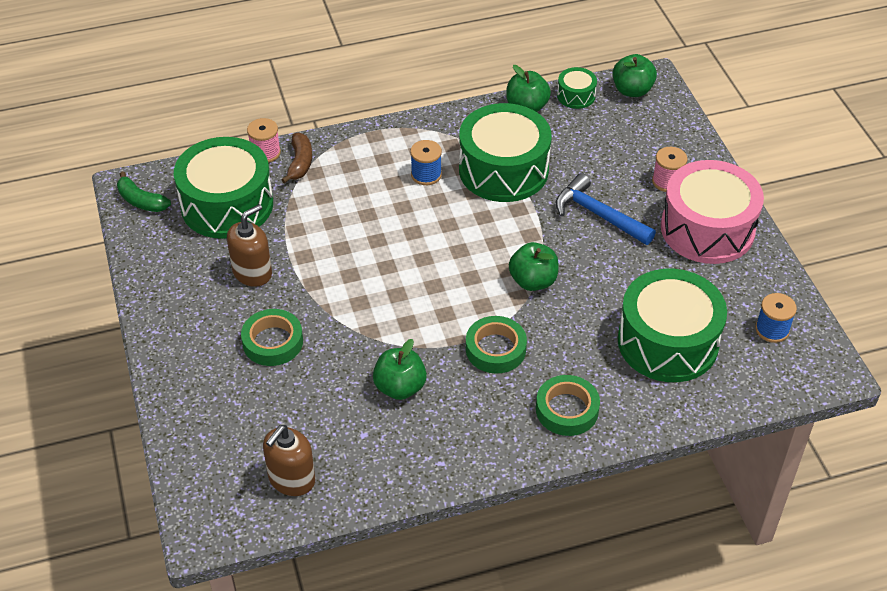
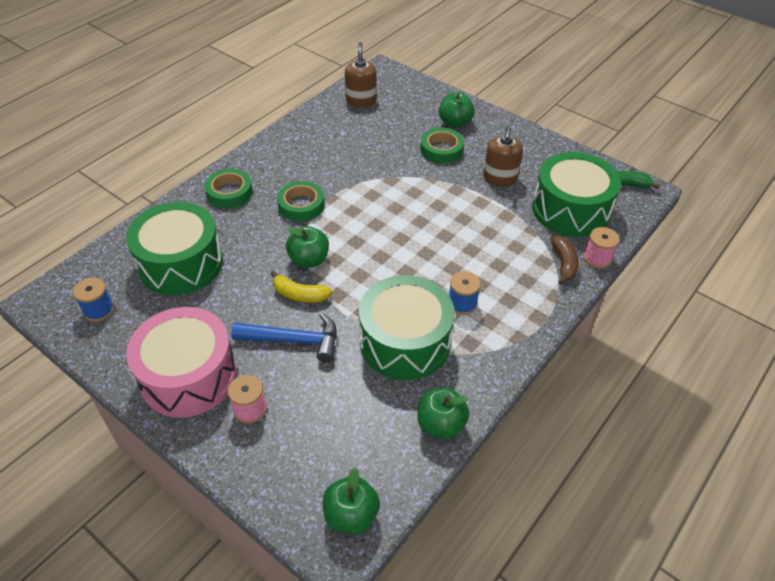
camera: 145 degrees right, 0 degrees up
(300, 163) = (563, 263): brown banana -> brown banana turned 150 degrees counterclockwise
(400, 387) = (343, 160): green apple -> green apple (455, 122)
(566, 251) = (299, 294): none -> yellow banana
(576, 95) = (405, 470): green drum -> none

